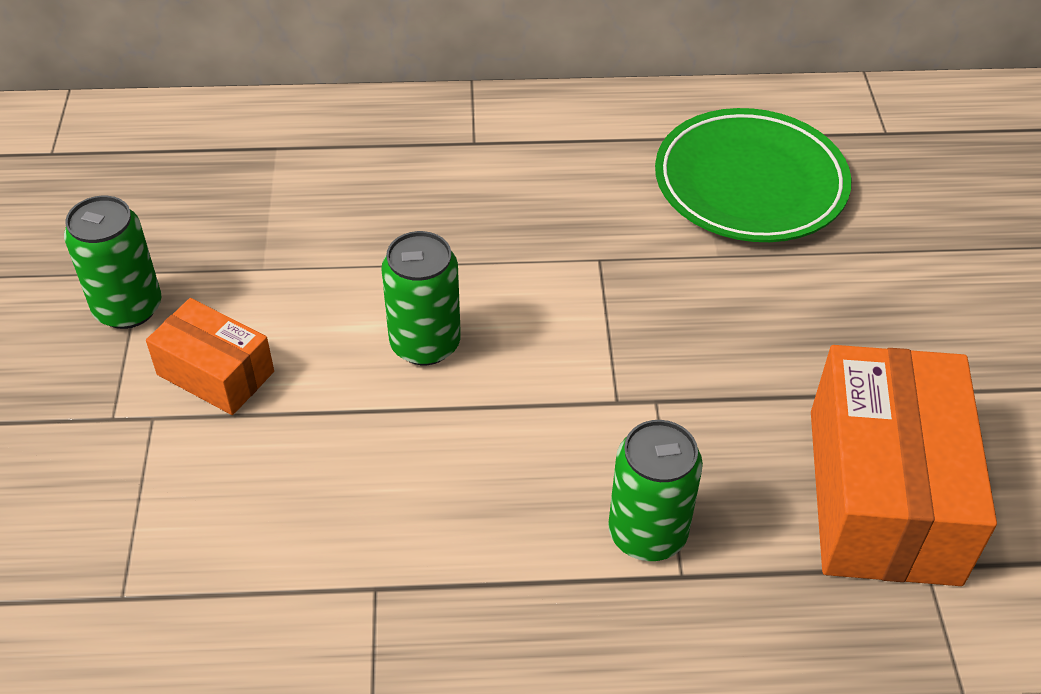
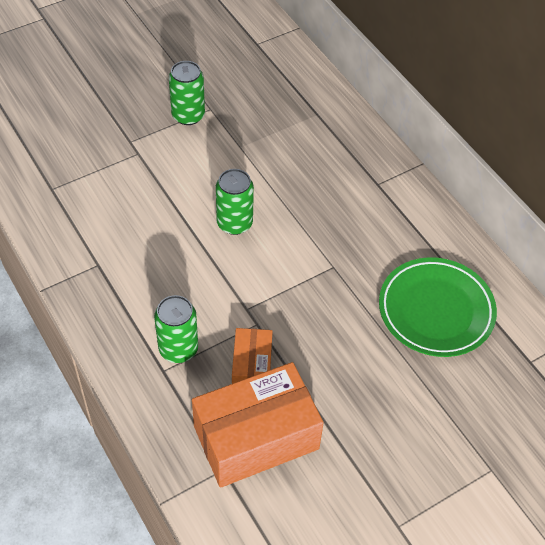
camera: 60 degrees right, 5 degrees up
(215, 373) = (172, 161): orange box -> orange box (252, 367)

